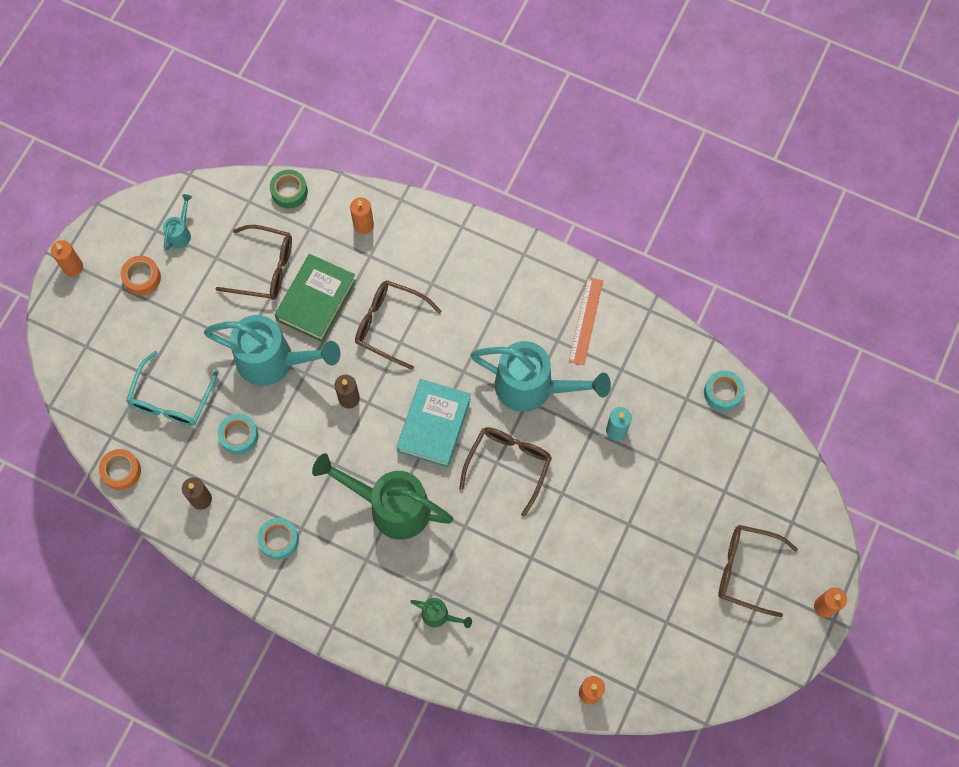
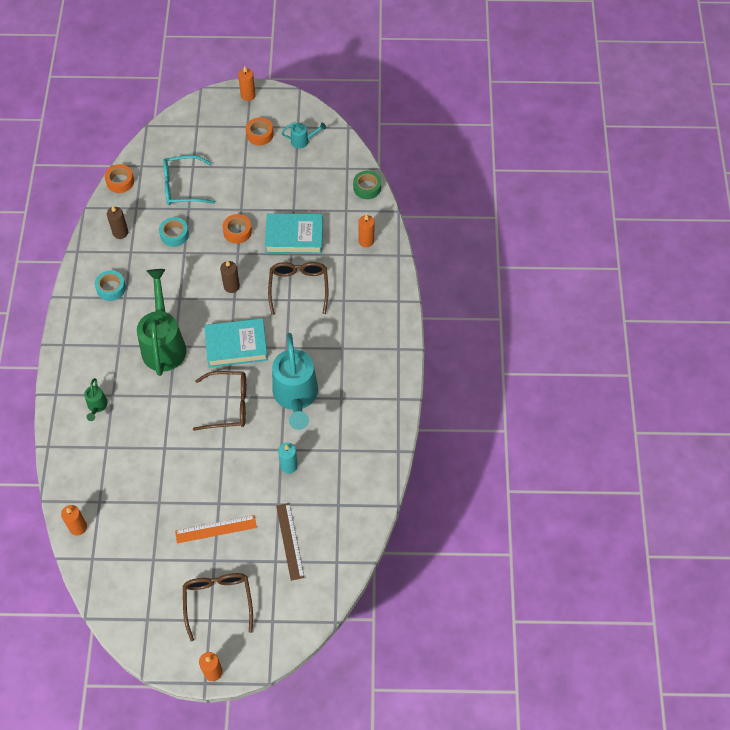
camera: 65 degrees right, 10 degrees down
(264, 268) = (302, 197): brown glasses -> none
(274, 361) = (237, 231): turquoise watering can -> orange tape
(316, 300) = (294, 237): green book -> turquoise book
(586, 321) = (366, 411): orange ruler -> orange ruler (216, 529)
(707, 466) = (290, 541): none -> brown ruler
(722, 393) = (356, 529): turquoise tape -> none

